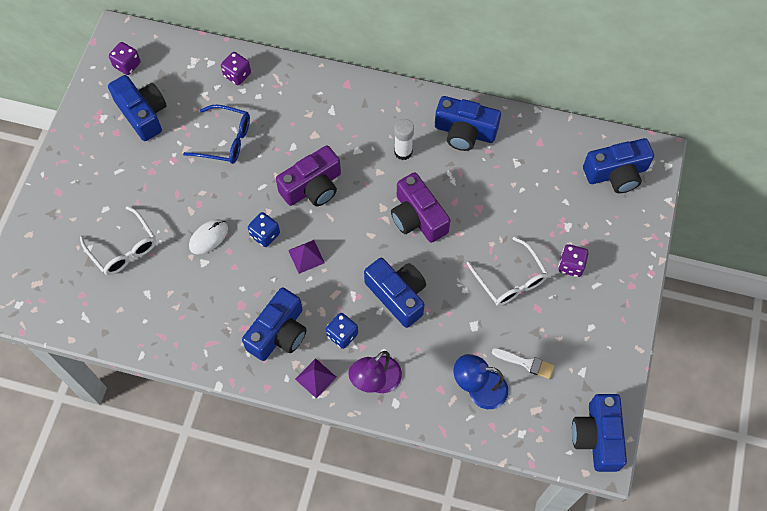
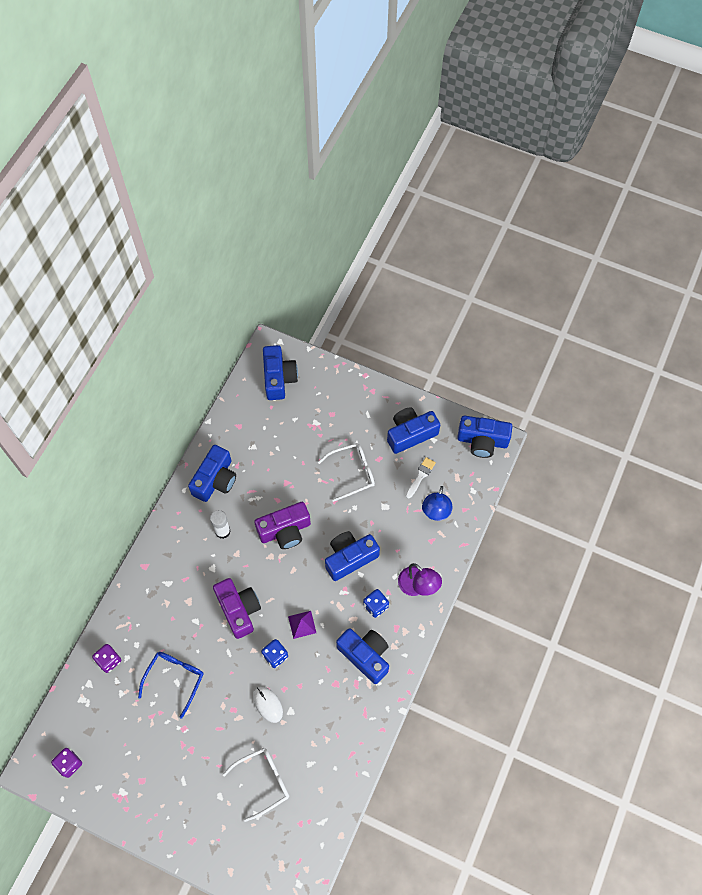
camera: 80 degrees left, 0 degrees up
(143, 114) = (128, 753): blue camera -> blue camera (410, 434)
(315, 378) = (408, 632): purple pyramid -> none
(571, 265) = (349, 428): purple dice -> none

